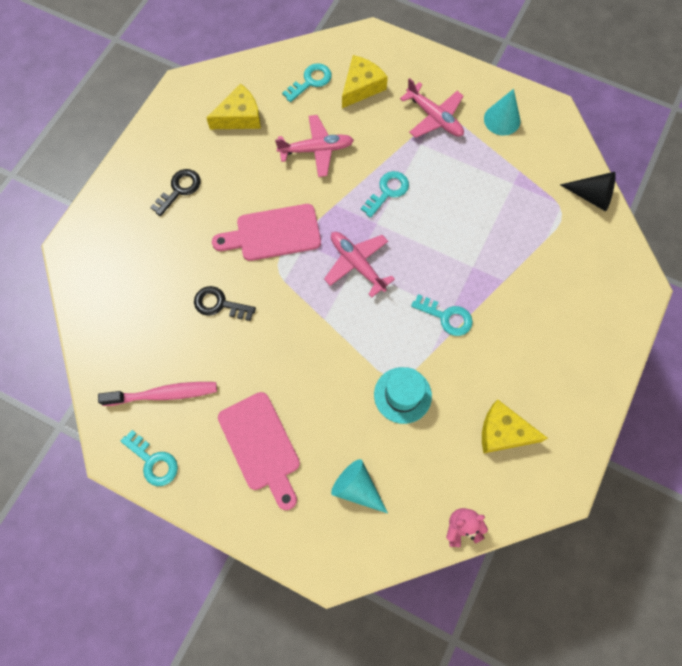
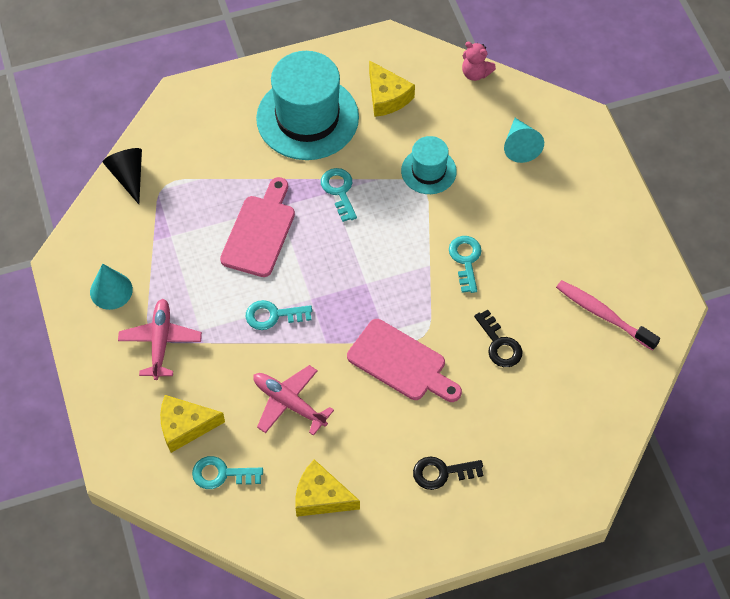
camera: 135 degrees left, 10 degrees down
(153, 461) = (650, 276): turquoise key -> turquoise key (465, 260)
(261, 446) = (562, 222): pink cutting board -> pink cutting board (260, 232)
(357, 264) = (361, 282): pink plane -> none
(536, 354) = (307, 118): none -> turquoise hat

